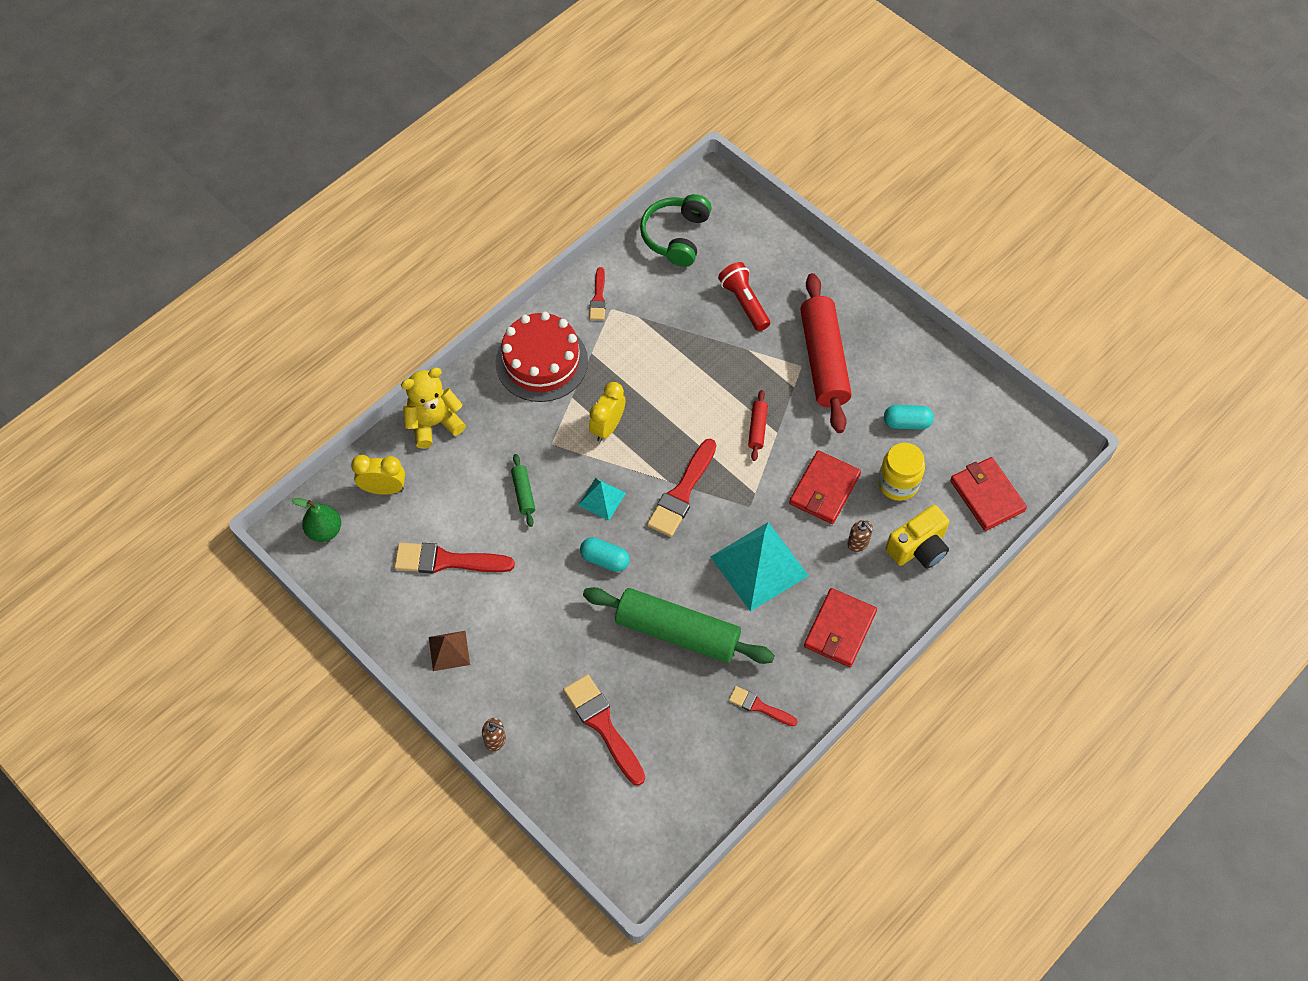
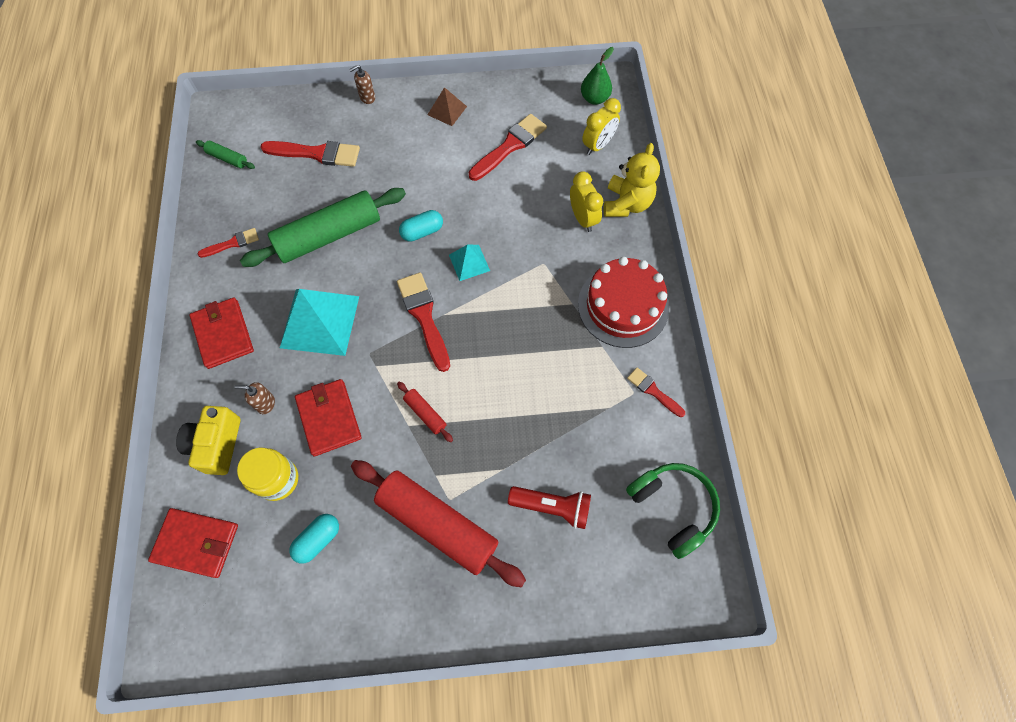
camera: 130 degrees right, 5 degrees up
(523, 493) = (519, 219): green rolling pin -> green rolling pin (227, 158)
(607, 427) = (524, 309): yellow clock -> yellow clock (583, 218)

